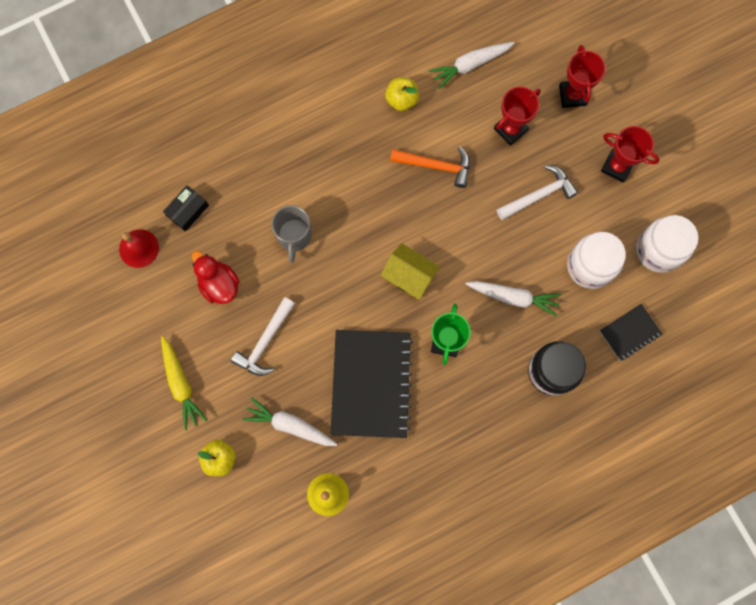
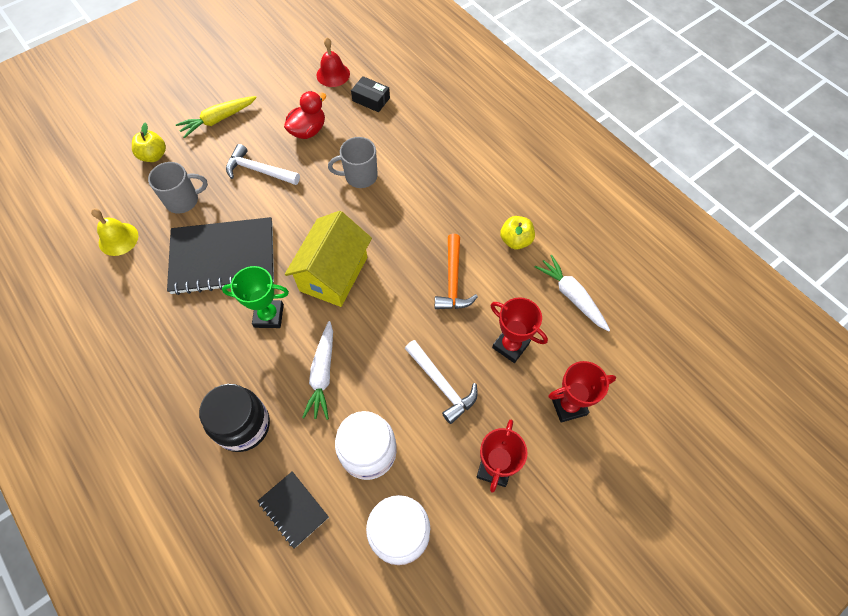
camera: 80 degrees right, 15 degrees down
(290, 425) = (183, 200): white carrot -> grey mug
(409, 276) = (333, 274): yellow house -> yellow house, size x1.51

